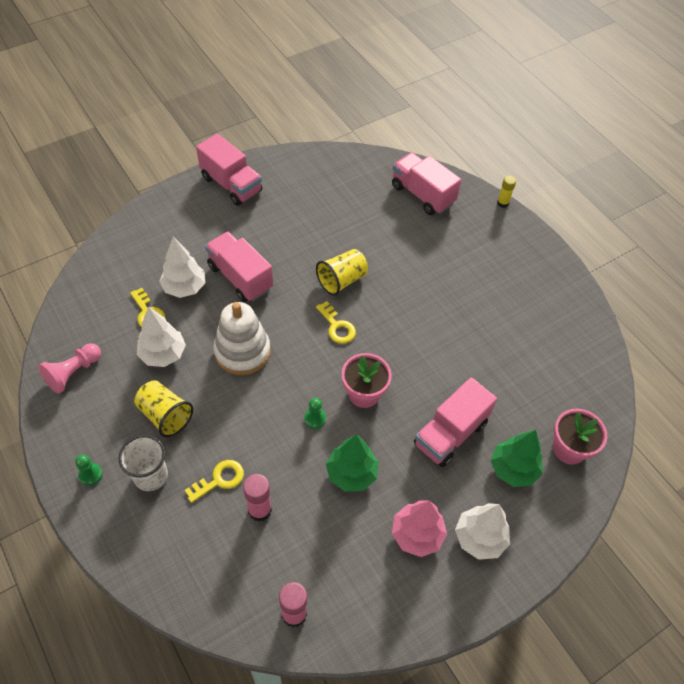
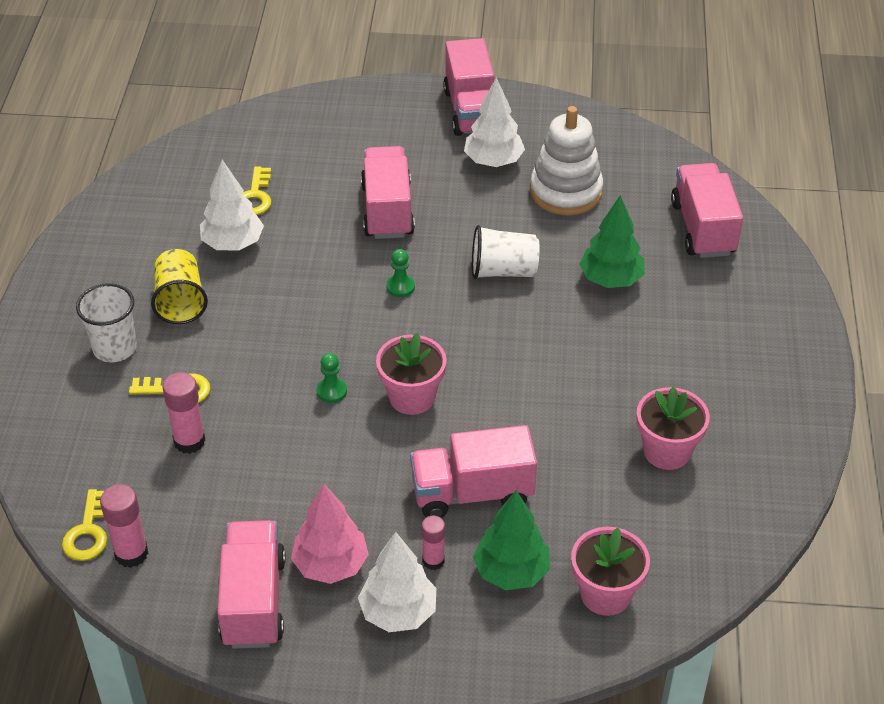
camera: 40 degrees right, 10 degrees down
(73, 373) = (130, 215): pink pawn -> none
(90, 475) = (61, 315): green pawn -> green pawn (400, 287)
(184, 287) = (317, 191): white tree -> white tree (493, 161)
(242, 351) = (318, 284): white stacking toy -> white stacking toy (566, 191)
(337, 326) = (449, 315): yellow key -> yellow key (88, 532)
(342, 280) = (503, 271): yellow cup -> white cup
(351, 473) = (318, 465): green tree -> green tree (611, 279)
(395, 591) = (253, 601): none -> pink truck
(468, 491) = (433, 561): none -> pink glue stick
(502, 203) = (807, 288): yellow glue stick -> none
(522, 342) = (667, 451): none -> pink flower pot

